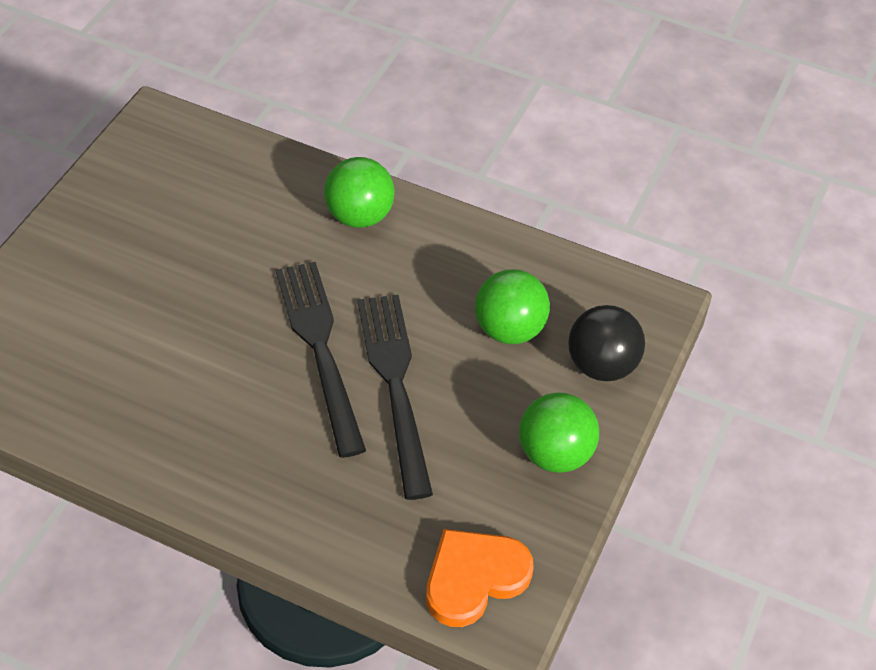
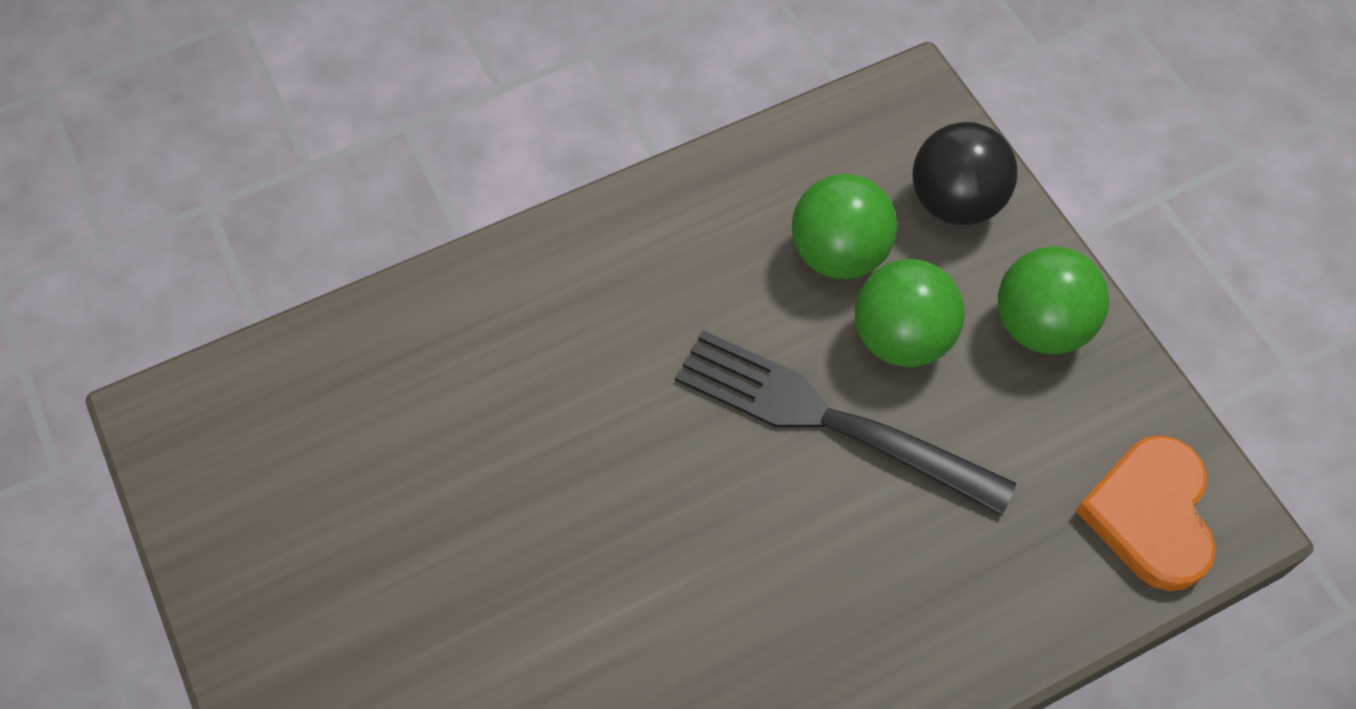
camera: 50 degrees left, 10 degrees up
(320, 349) = (713, 465): black fork -> none
(359, 216) = (544, 291): green ball -> green ball (901, 338)

